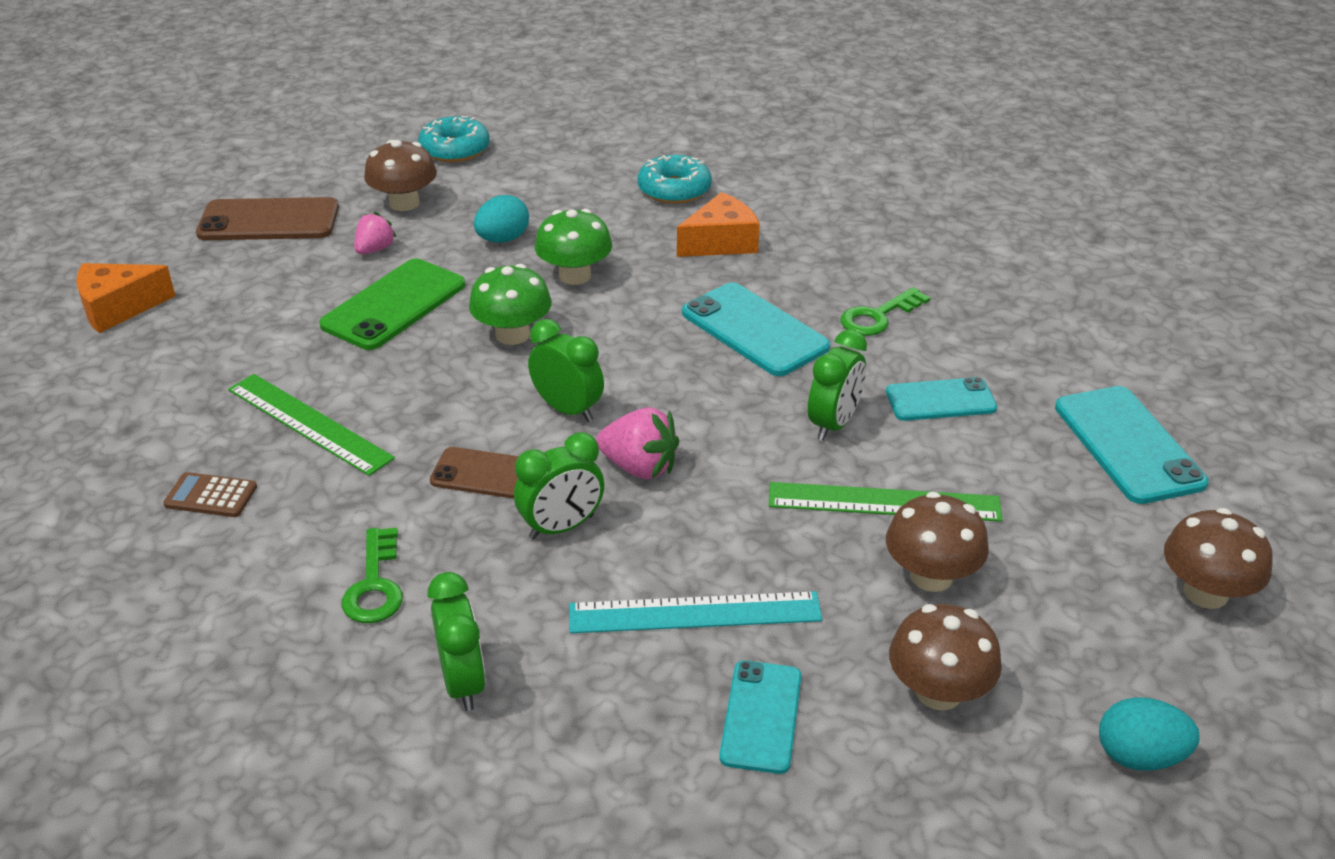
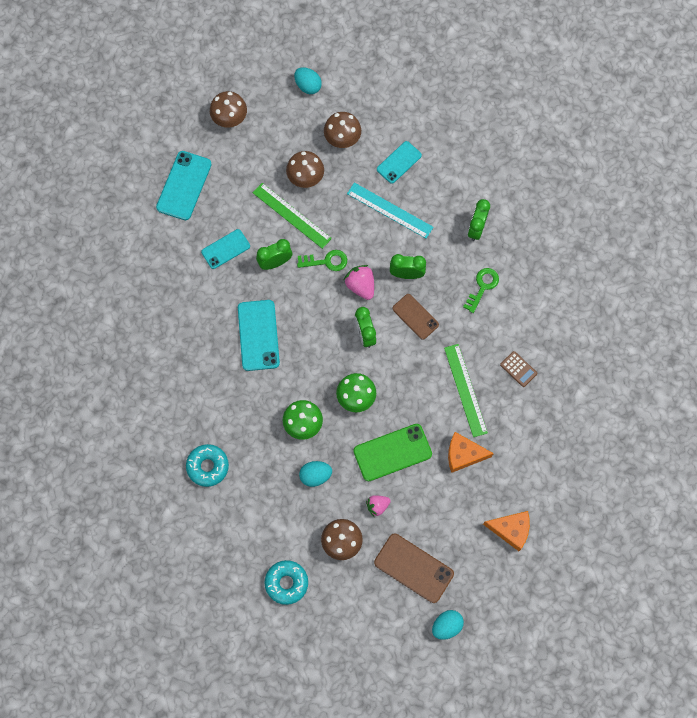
camera: 145 degrees left, 35 degrees up
(179, 196) = (446, 626): none -> turquoise egg
(721, 242) = (221, 407): orange cheese -> orange cheese (463, 454)
(878, 316) = (202, 311): green key -> green key (326, 261)
(940, 400) = (225, 249): turquoise phone -> turquoise phone turned 60 degrees counterclockwise

